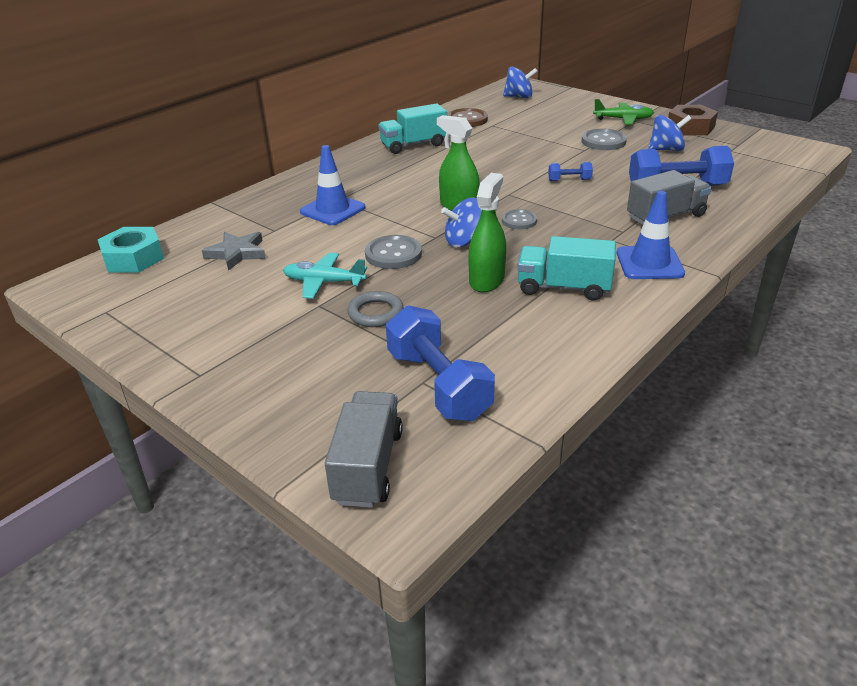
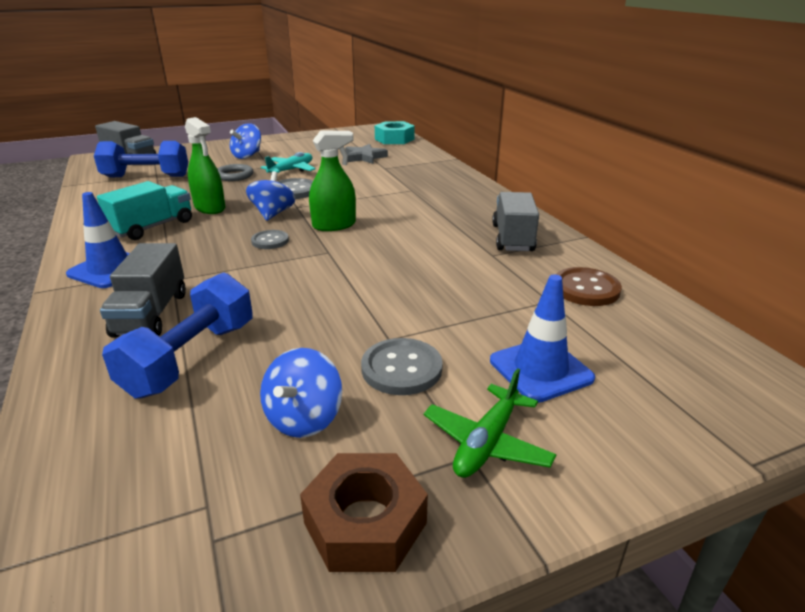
camera: 115 degrees right, 5 degrees down
(332, 210) = (393, 185): blue traffic cone -> blue traffic cone (540, 369)
(413, 145) = (512, 238): turquoise truck -> grey truck
(519, 97) = (690, 367): blue spinning top -> blue spinning top (247, 156)
(569, 180) = (313, 293): blue dumbbell -> none

